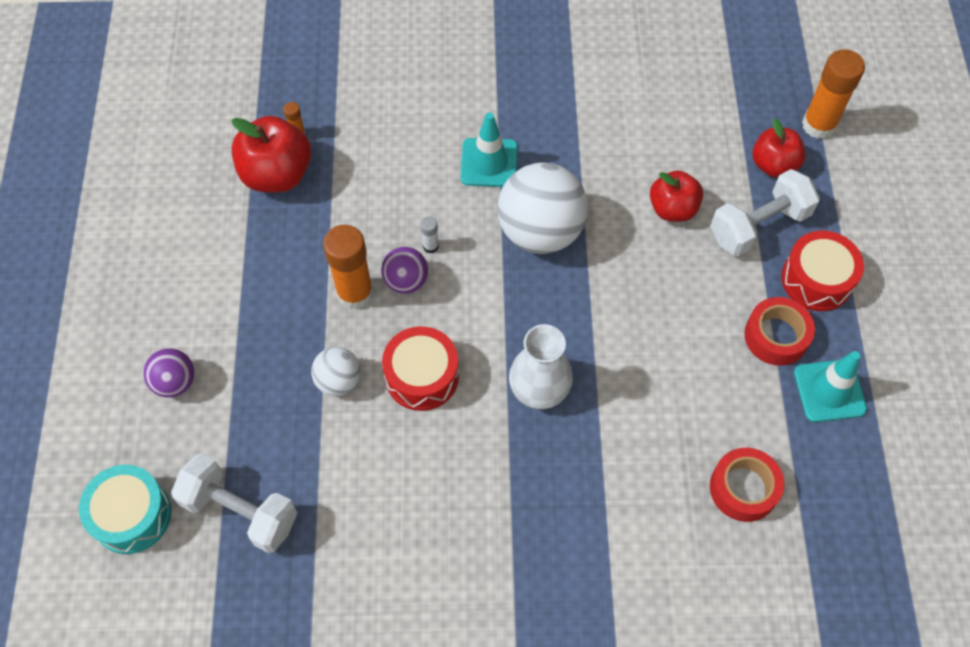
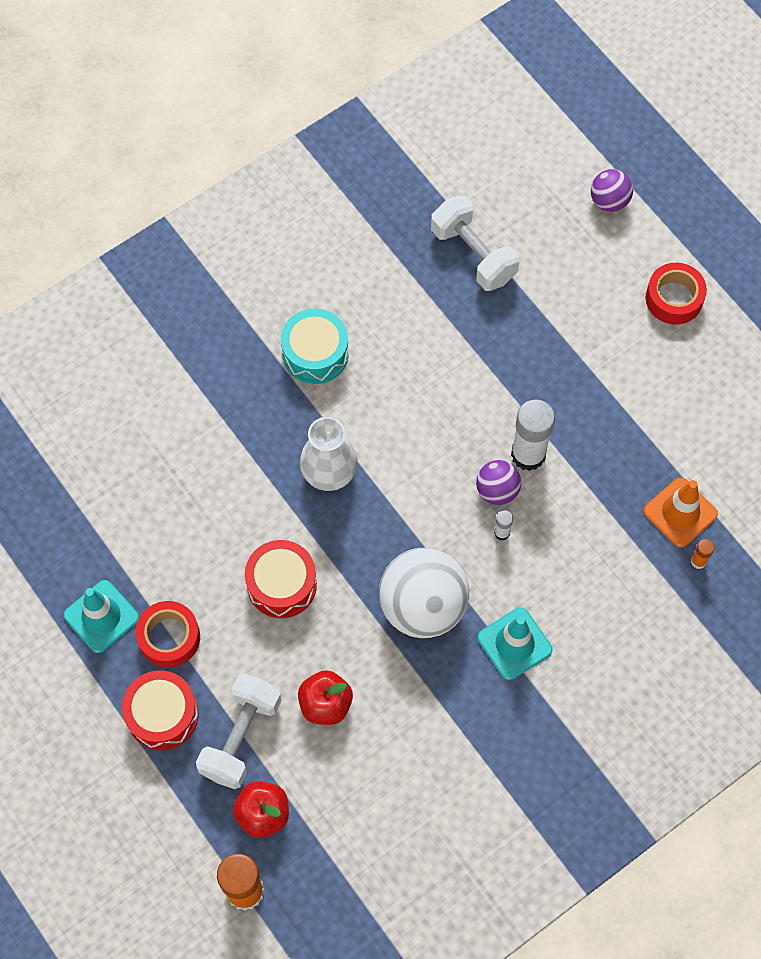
camera: 145 degrees right, 5 degrees up
(132, 515) = (543, 207): turquoise drum -> turquoise drum (315, 353)
(175, 382) = (599, 304): purple ball -> purple ball (609, 201)
(240, 511) = (473, 254): white dumbbell -> white dumbbell turned 60 degrees clockwise
(277, 174) = (680, 512): red apple -> orange traffic cone
(339, 381) = (482, 381): white ball -> none
(355, 293) = (528, 454): orange glue stick -> white glue stick
(422, 376) = (424, 424): red drum -> red drum (282, 584)
(743, 488) = (128, 494): red tape -> red tape (674, 298)

